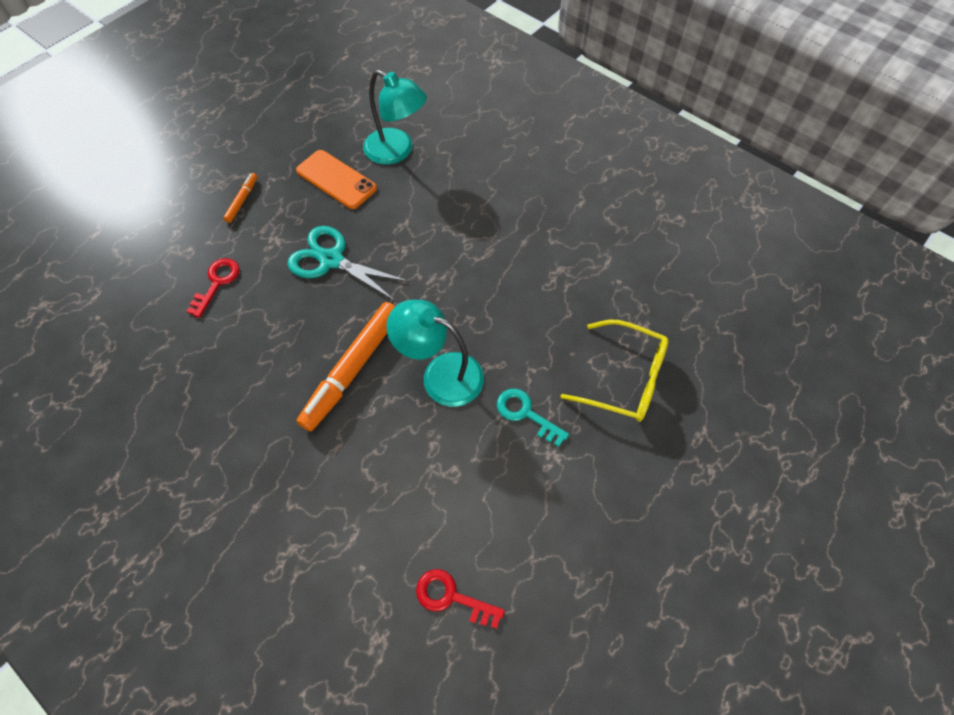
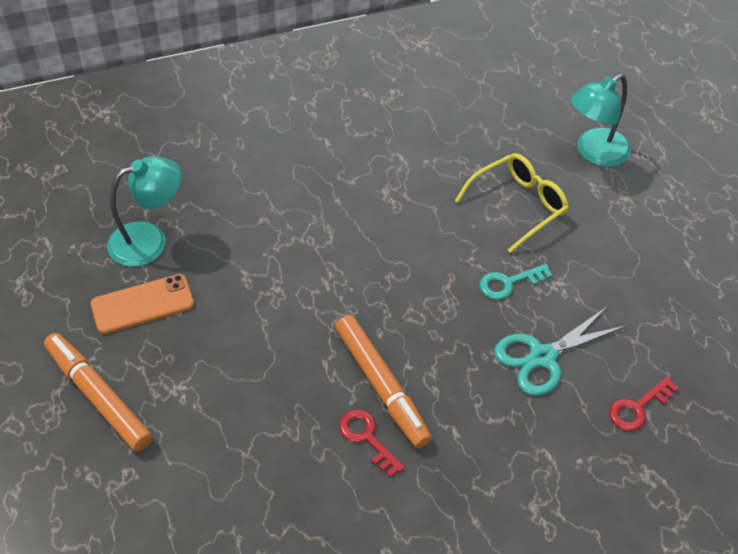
camera: 60 degrees left, 10 degrees down
(217, 283) = (193, 461): red key -> red key (367, 438)
(242, 200) = (98, 397): orange marker -> orange marker, size x2.15
(331, 260) = (243, 351): turquoise scissors -> turquoise scissors (543, 357)
(441, 374) = (432, 323): turquoise lamp -> turquoise lamp (594, 153)

